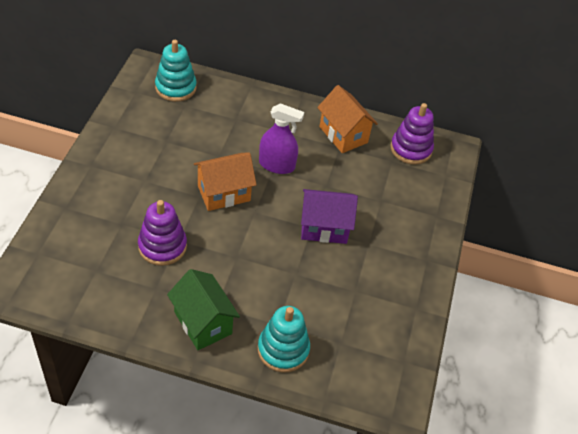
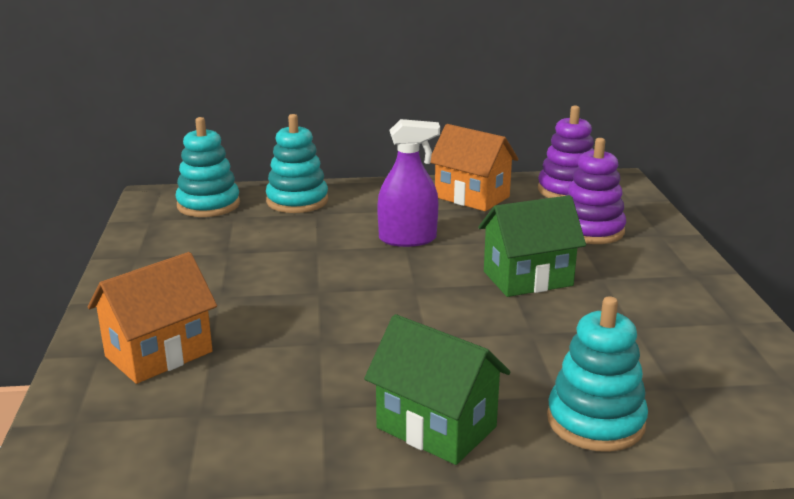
camera: 15 degrees left, 25 degrees down
(162, 246) = (298, 356): purple stacking toy -> purple stacking toy (590, 230)
(224, 193) = (353, 280): orange house -> orange house (159, 354)
(231, 102) = (297, 201): none -> turquoise stacking toy
(324, 228) = (527, 278): purple house -> green house

